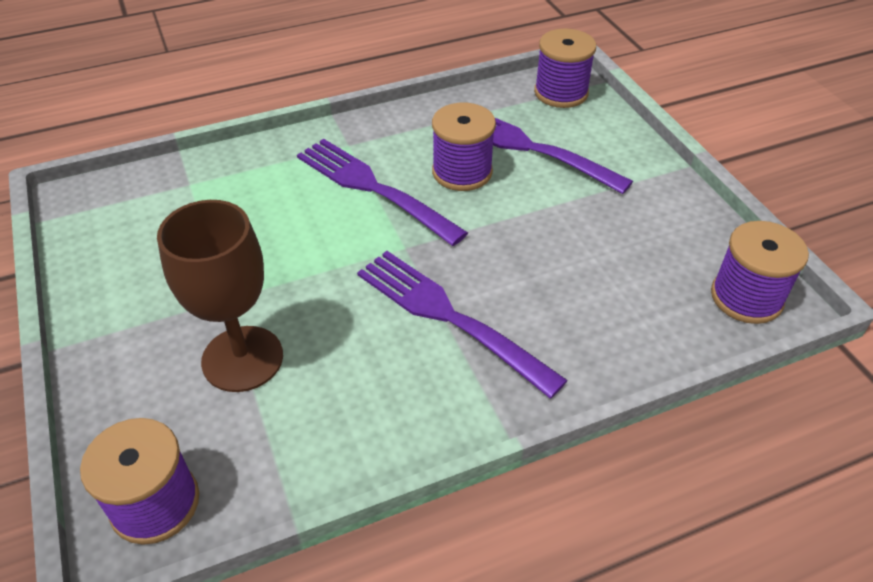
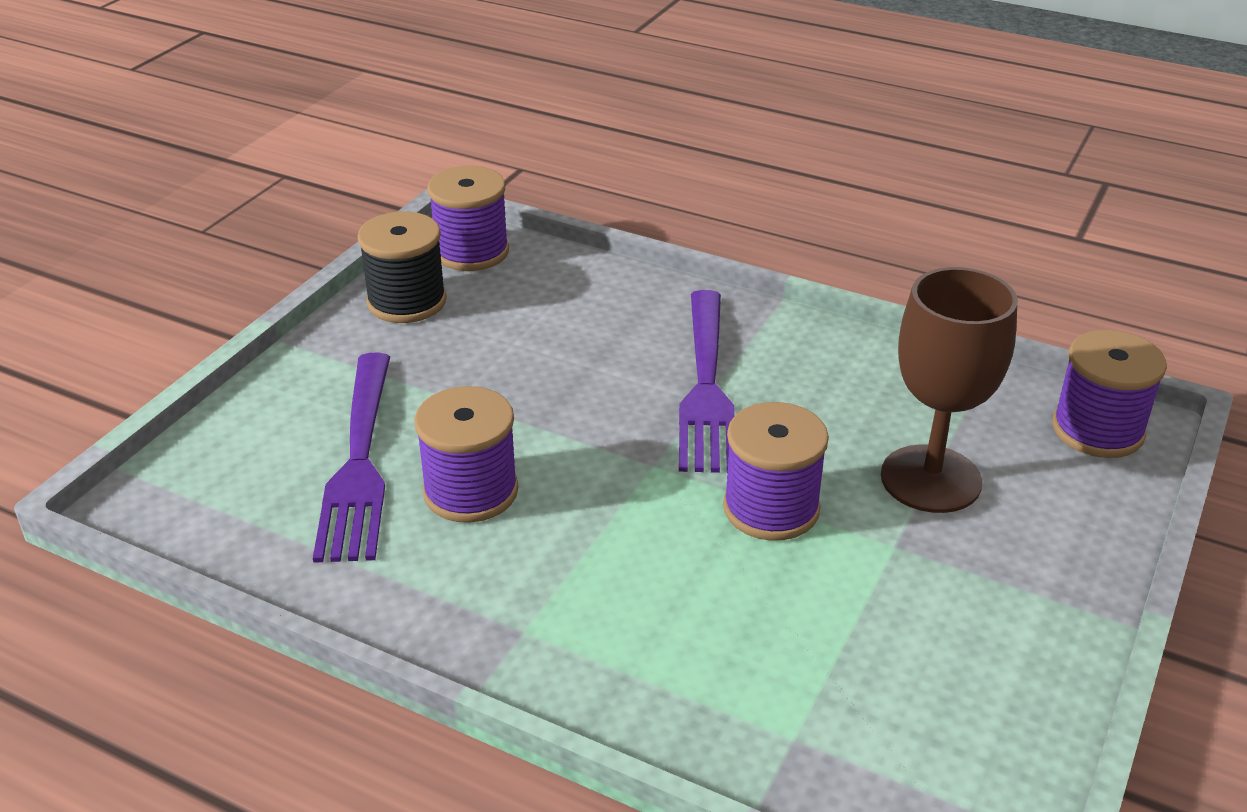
camera: 130 degrees left, 10 degrees down
(375, 189) = (586, 545): purple fork -> none
(561, 93) = (187, 494): purple spool -> purple spool (771, 508)
(693, 233) = (407, 302): none -> black spool

